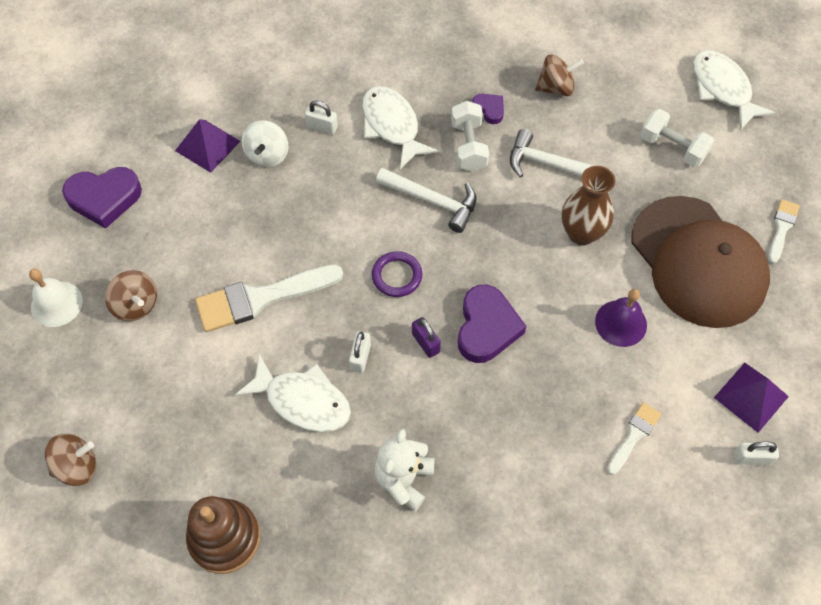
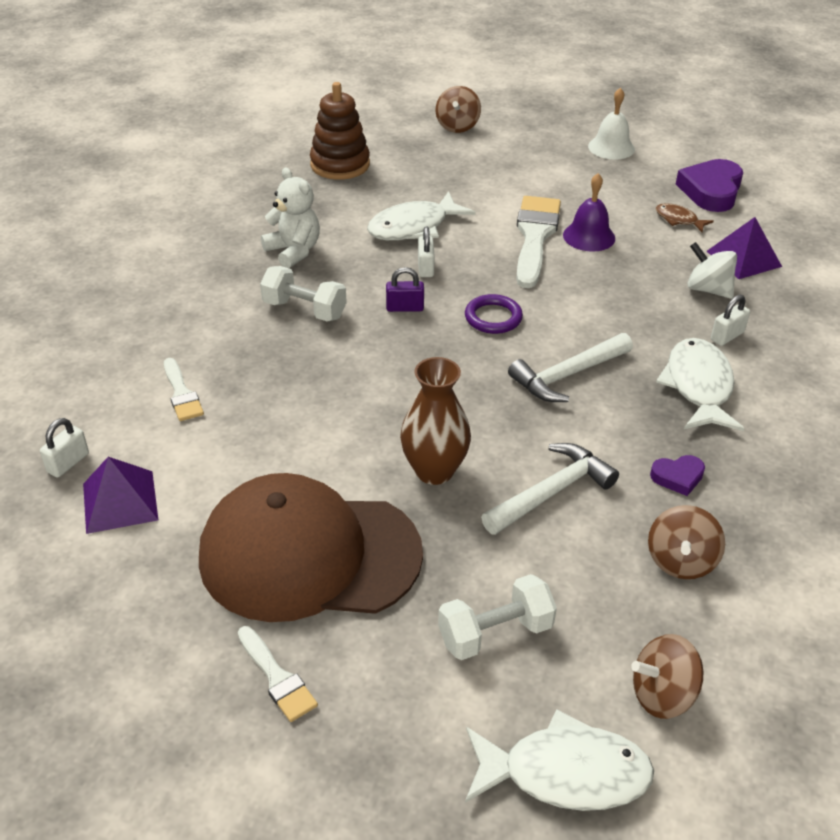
camera: 120 degrees right, 20 degrees down
(136, 305) = (580, 179): brown spinning top -> brown spinning top (662, 695)
(170, 206) = (678, 220): none -> brown fish
(360, 357) = (425, 268): white padlock -> white padlock turned 45 degrees clockwise
(392, 126) = (698, 386): white fish -> white fish turned 90 degrees counterclockwise
(468, 146) = (628, 434): white dumbbell -> white dumbbell (304, 310)
(486, 327) = (385, 350): purple heart -> none
(621, 323) = (299, 445): purple bell -> purple bell (589, 236)

